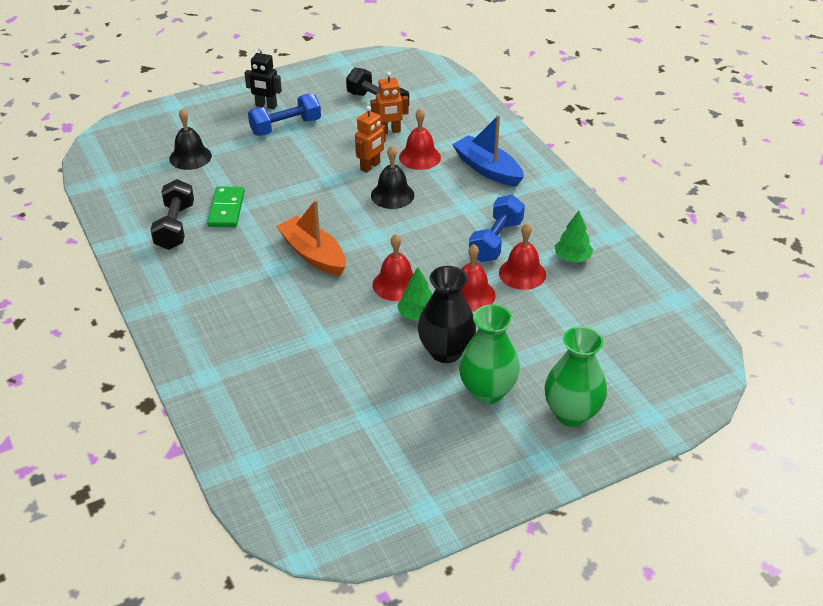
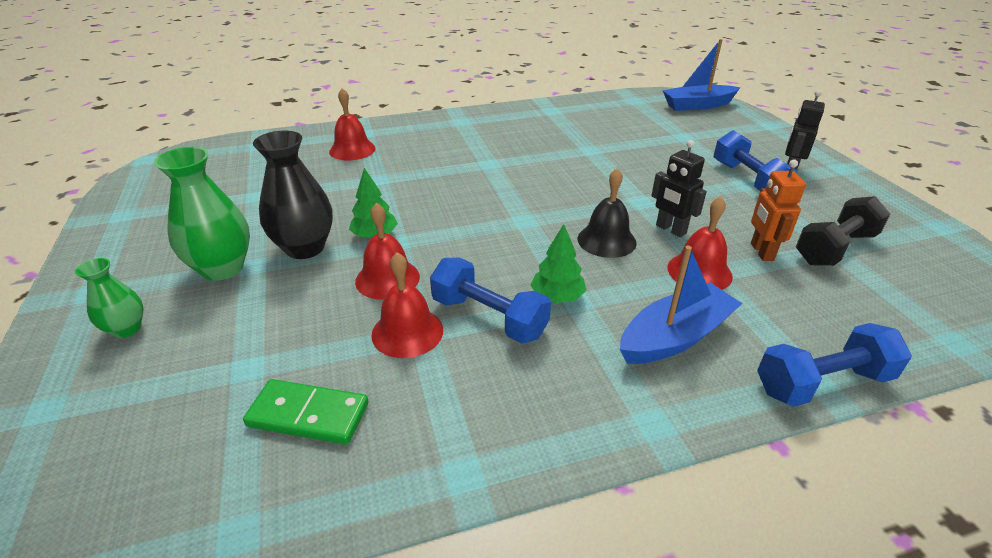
camera: 100 degrees right, 5 degrees down
(124, 141) = (697, 105): none -> blue boat
(175, 226) = (563, 124): black dumbbell -> none
(190, 157) = (675, 131): black bell -> none
(226, 209) = (586, 145): green domino -> green domino (308, 414)
(313, 254) = (502, 183): orange boat -> none
(370, 166) = (670, 229): orange robot -> black robot
(396, 284) = (433, 227): red bell -> red bell (352, 150)
(505, 126) = (822, 383): none -> blue dumbbell
(572, 258) = (420, 398): green tree -> green tree (557, 297)
(572, 414) = (127, 329): green vase -> green vase, size x0.57

